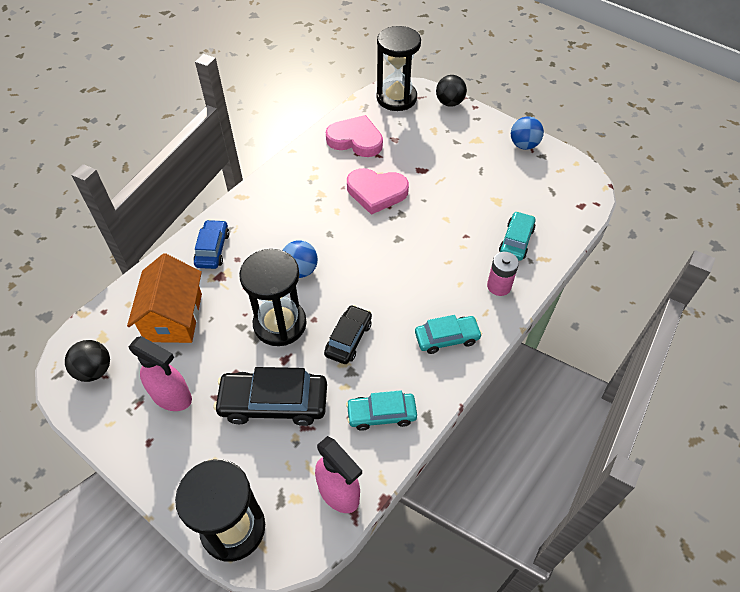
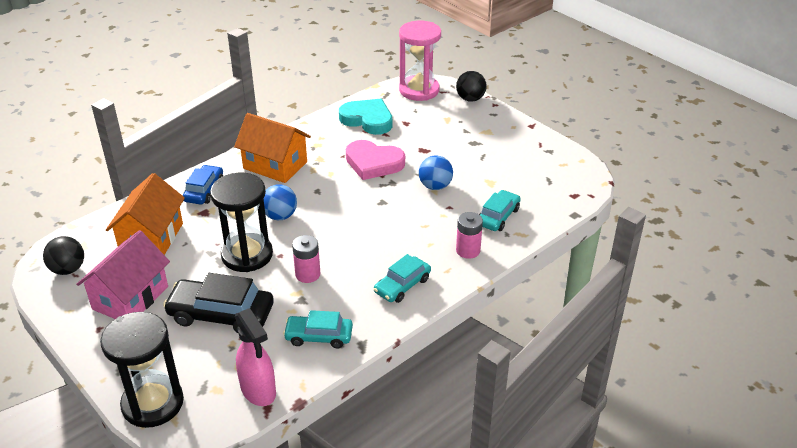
camera: 10 degrees right, 15 degrees down
(172, 397) = (130, 298): pink spray bottle -> pink house
(277, 208) = (275, 165): none -> orange house
(348, 339) = (307, 274): black car -> pink battery
(355, 140) = (367, 120): pink heart -> turquoise heart
(396, 98) = (419, 90): black hourglass -> pink hourglass
(447, 338) = (402, 285): turquoise car -> turquoise car turned 135 degrees clockwise
(523, 145) = (533, 140): blue ball -> blue ball (435, 186)

